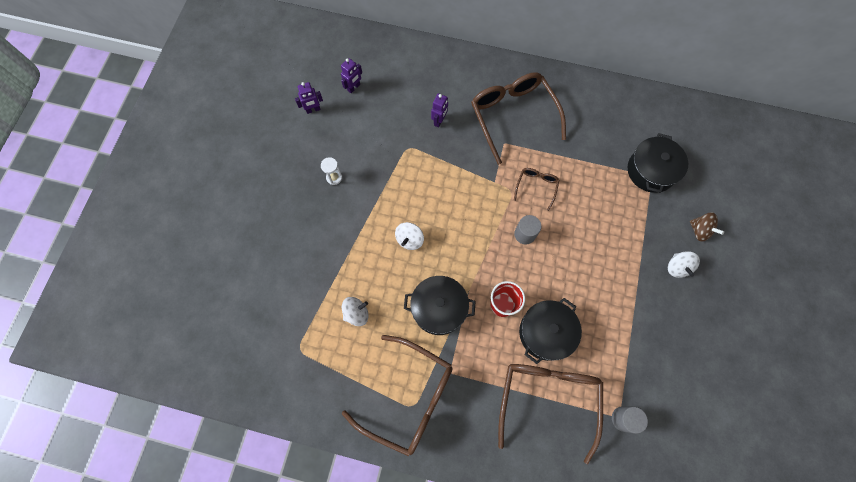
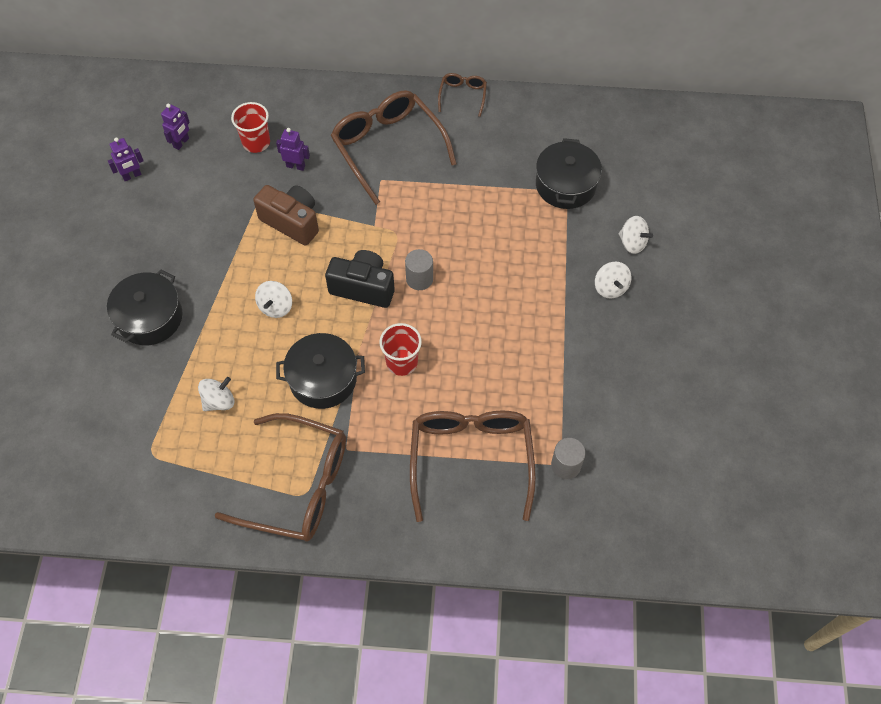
camera: 10 degrees left, 10 degrees down
(334, 177) = (169, 250): white hourglass -> none
(411, 96) = (256, 142): none -> red cup
(430, 168) = (292, 222): none -> brown camera
(439, 121) = (296, 166): purple robot -> purple robot turned 90 degrees counterclockwise
(479, 234) = (363, 287): none -> black camera
(536, 187) = (427, 223): brown glasses -> brown glasses (462, 96)
(545, 333) = (459, 385): black pot -> black pot (150, 317)
(699, 230) = (632, 243): brown spinning top -> white spinning top

